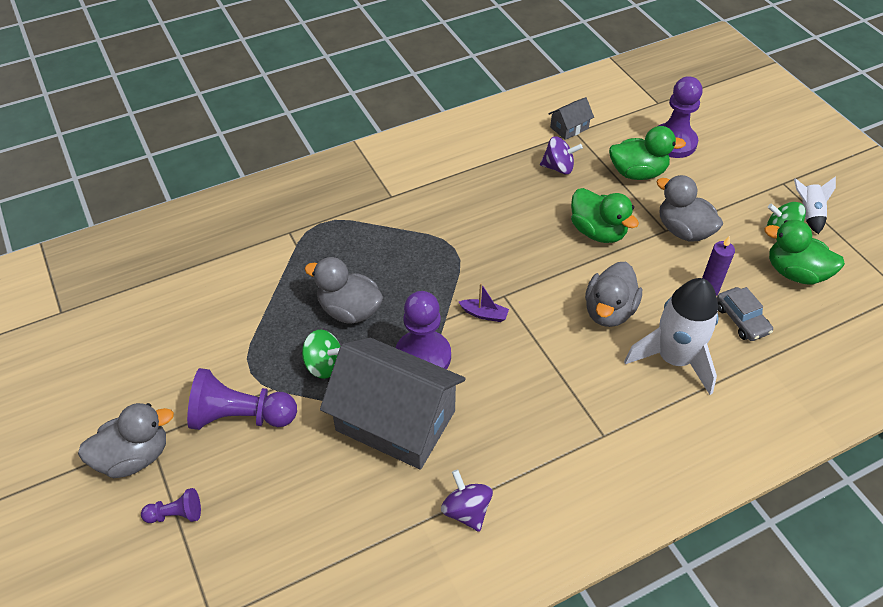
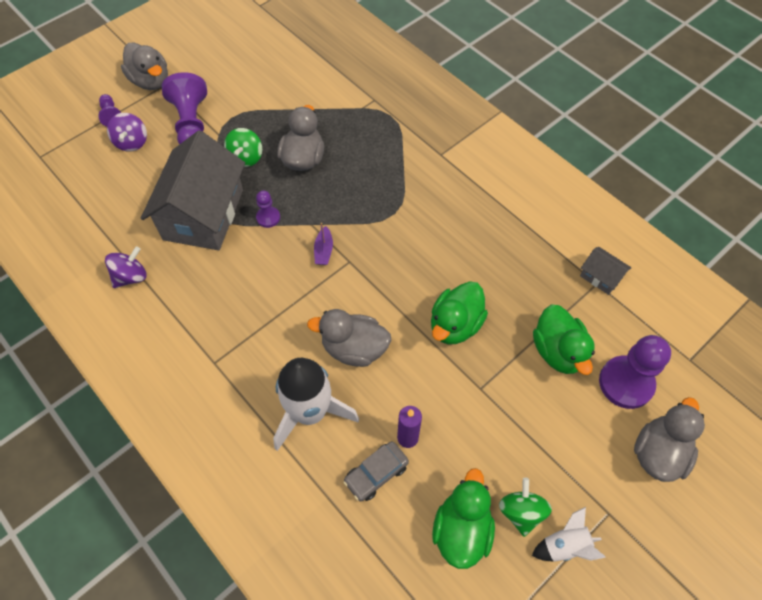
camera: 75 degrees right, 10 degrees up
(423, 356) = (268, 217): purple pawn -> purple pawn, size x0.50
(558, 167) = (534, 277): purple spinning top -> purple spinning top (132, 142)
(683, 230) = (486, 406): grey duck -> grey duck (658, 453)

